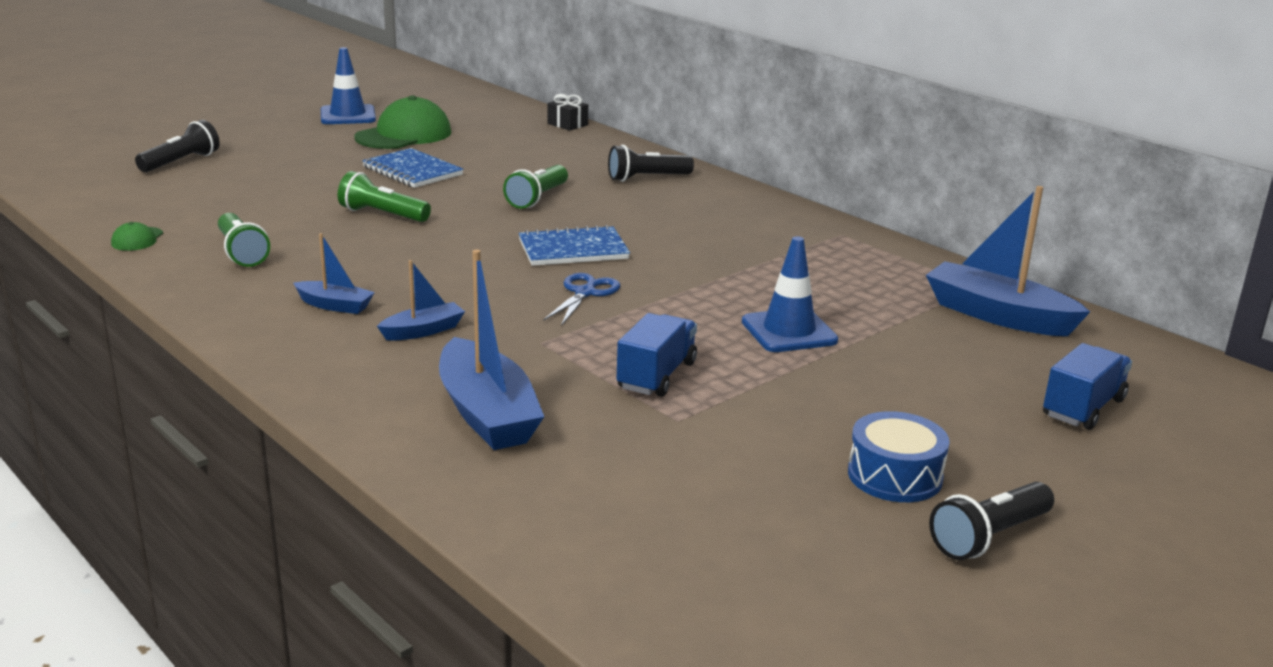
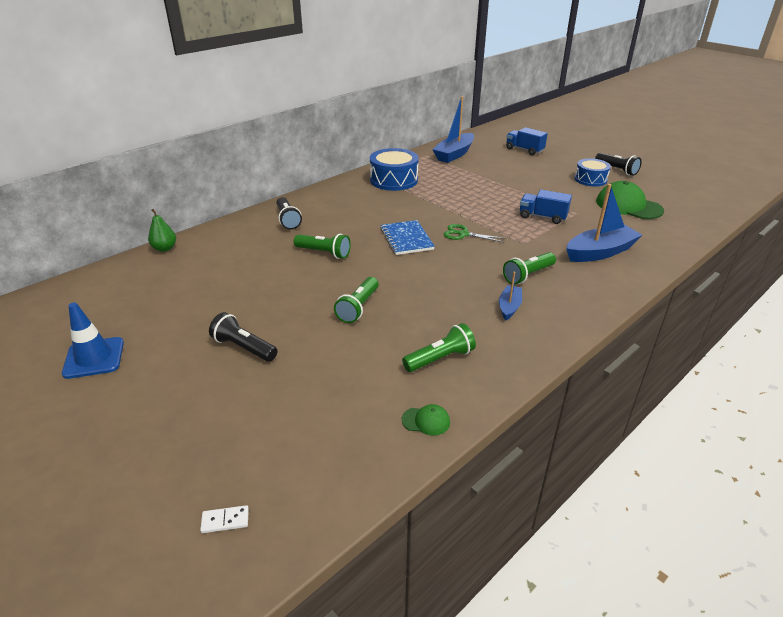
camera: 90 degrees left, 10 degrees up
(88, 167) = (225, 520): none -> white domino
(181, 162) = (221, 444): black flashlight -> black flashlight (244, 347)
(404, 135) = (169, 318): green cap -> green cap (628, 206)
(412, 171) = (264, 305): blue notebook -> none
(423, 331) = (528, 275): blue boat -> green flashlight
(567, 124) = (164, 248): black gift -> green pear
(585, 293) = (463, 234): blue scissors -> green scissors
(789, 331) = (486, 190): blue traffic cone -> none
(822, 250) = (394, 180): none -> blue drum

